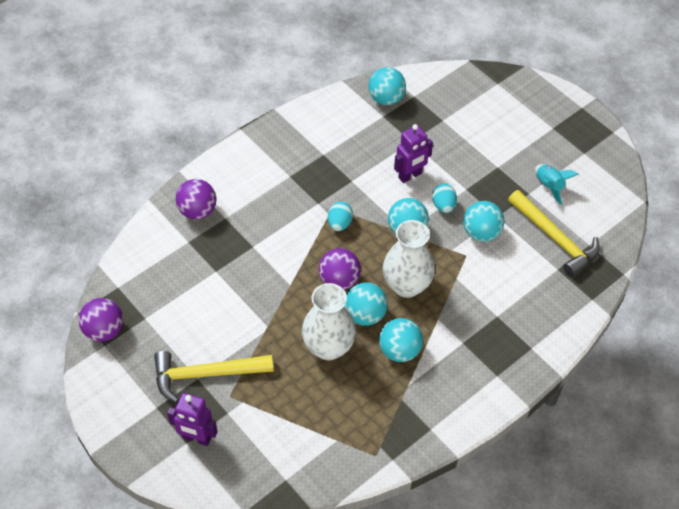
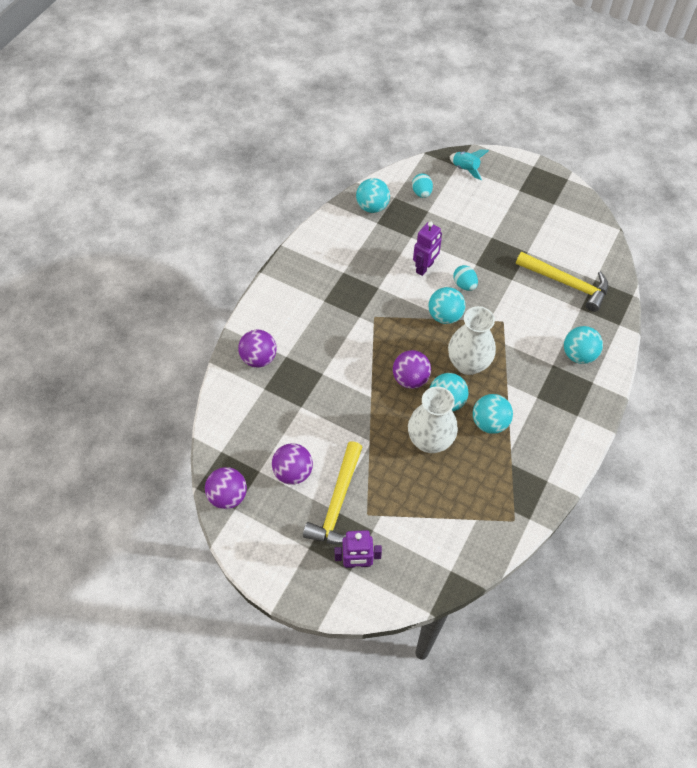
camera: 20 degrees left, 5 degrees up
(177, 330) = (293, 472): none -> purple ball
(206, 374) = (337, 502): yellow hammer -> yellow hammer turned 45 degrees counterclockwise
(339, 223) = (386, 329): turquoise egg -> turquoise egg (421, 193)
(481, 233) = (506, 298): turquoise ball -> turquoise ball (578, 354)
(549, 186) = (540, 240): turquoise rocket -> turquoise rocket (465, 169)

